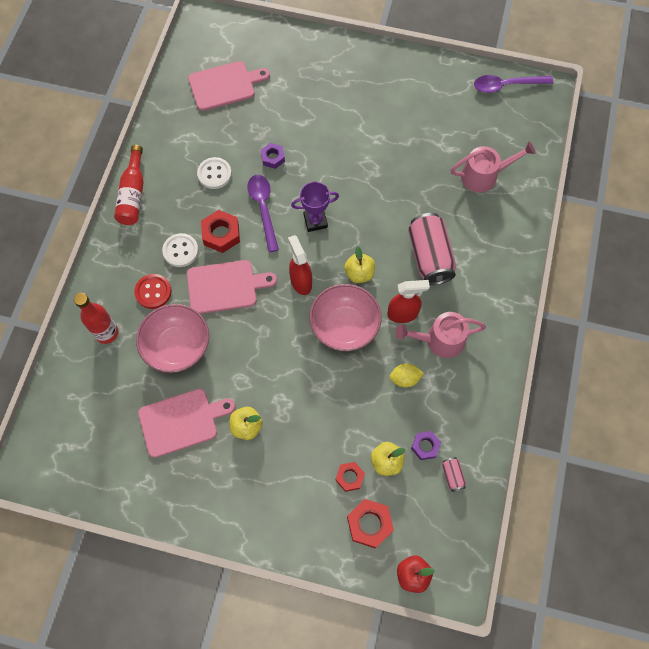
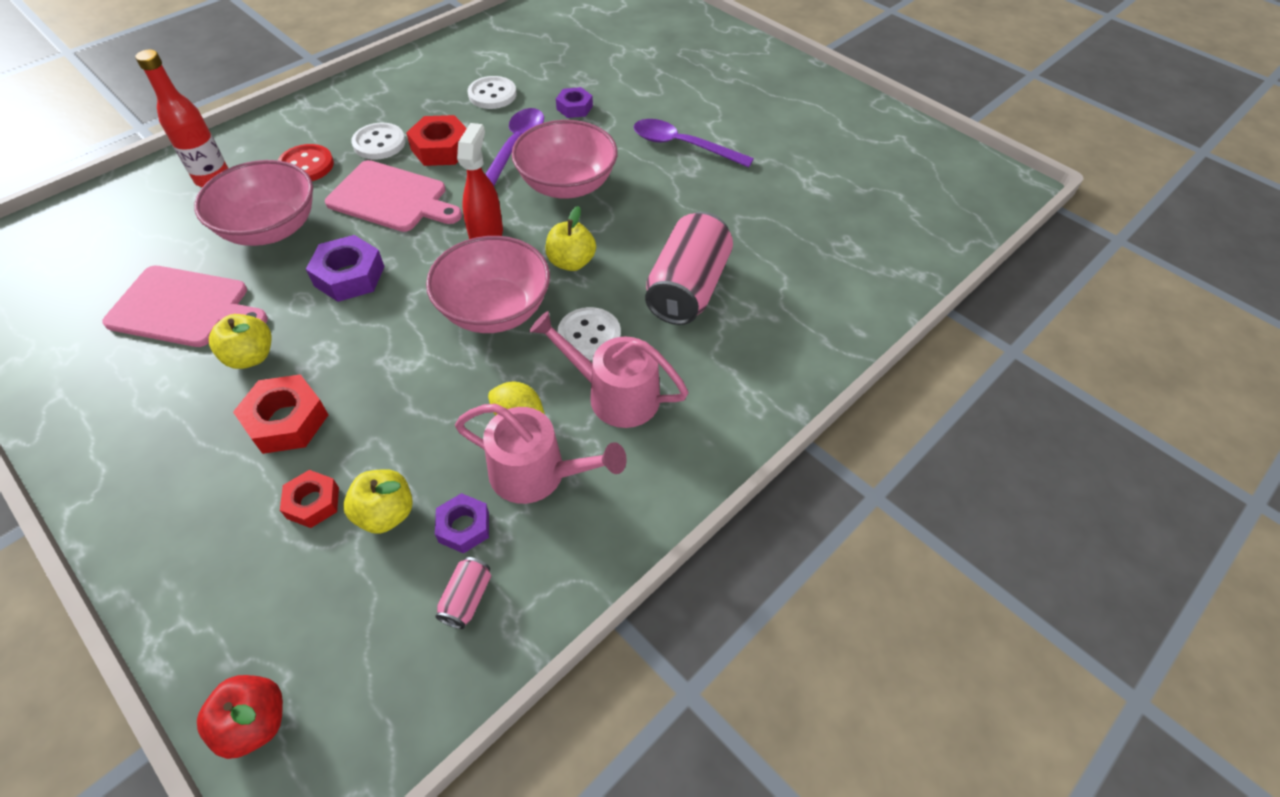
camera: 30 degrees right, 15 degrees down
(133, 194) = (386, 76): red bottle -> none
(225, 85) = (583, 30): pink cutting board -> none
(251, 350) = (349, 276): none -> purple nut
(315, 221) = (567, 185): purple trophy -> pink bowl
(369, 524) = (272, 591): red nut -> red nut (286, 421)
(403, 314) = (589, 335): red spray bottle -> white button
(484, 175) = (843, 236): pink watering can -> pink watering can (537, 473)
(506, 85) = (950, 159): purple spoon -> purple spoon (683, 146)

